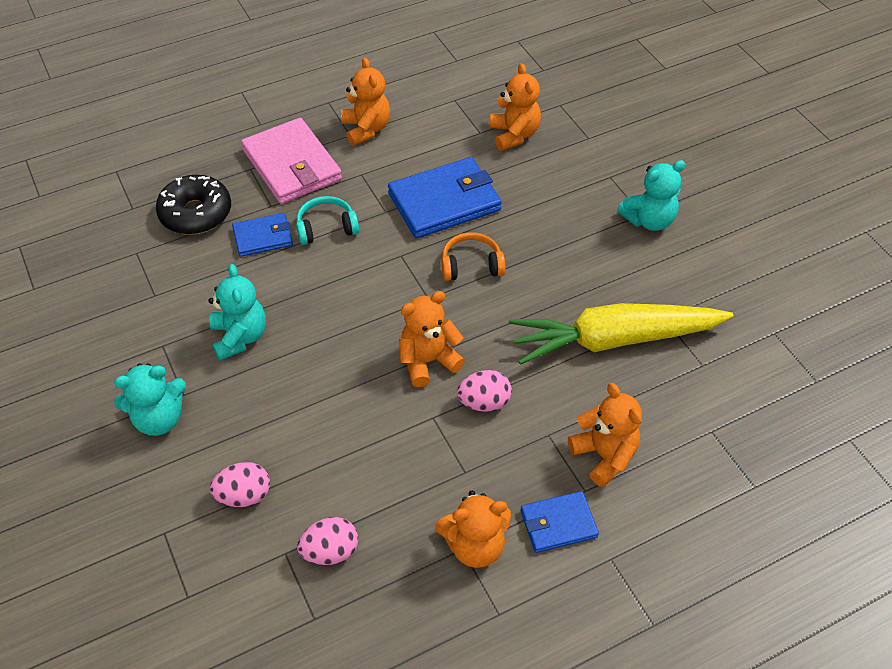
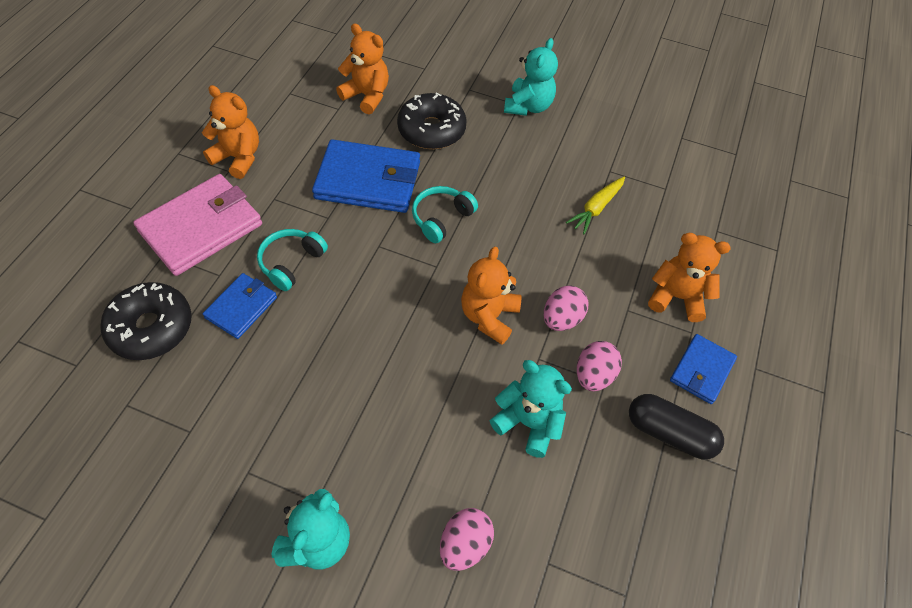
camera: 45 degrees left, 5 degrees up
(240, 337) = (314, 410): turquoise teddy bear -> turquoise teddy bear (528, 422)
(291, 165) = (201, 227): pink wallet -> pink wallet turned 60 degrees counterclockwise
(330, 551) = (580, 529): pink egg -> pink egg (593, 375)
(444, 202) = (368, 180): blue wallet -> blue wallet turned 75 degrees clockwise
(471, 265) = (441, 218): orange headphones -> turquoise headphones
(475, 545) = (669, 433): orange teddy bear -> black capsule
(539, 192) = (431, 130): none -> black donut
(614, 340) = (596, 208): yellow carrot -> yellow carrot, size x0.44

